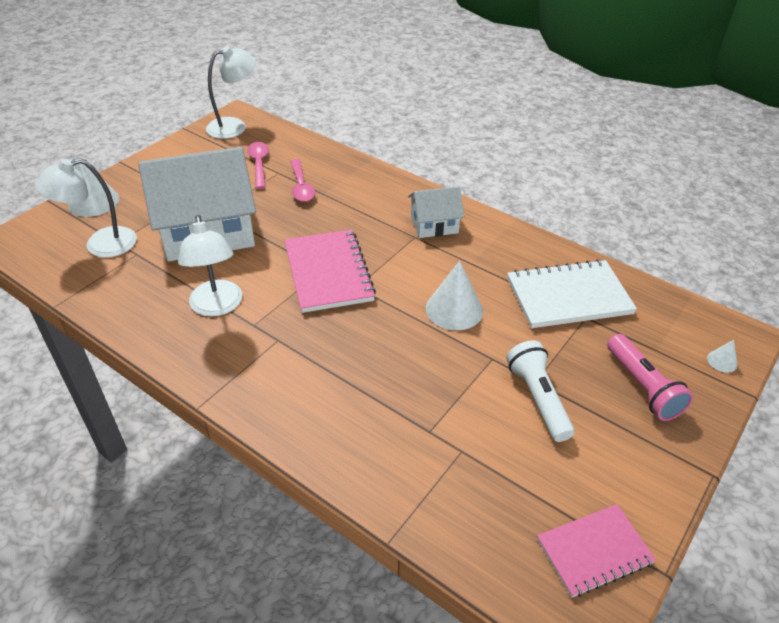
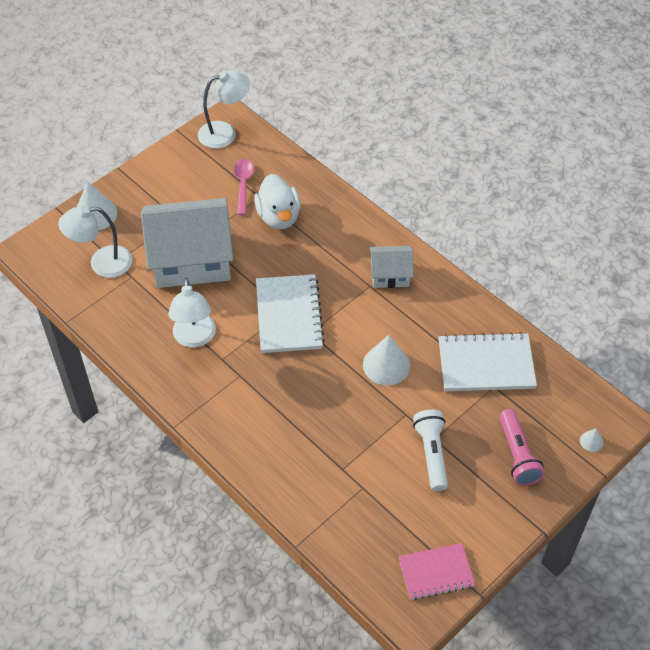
camera: 10 degrees right, 10 degrees up
(301, 187) = (278, 216): pink spoon -> white duck
(328, 273) = (289, 315): pink notebook -> white notebook

